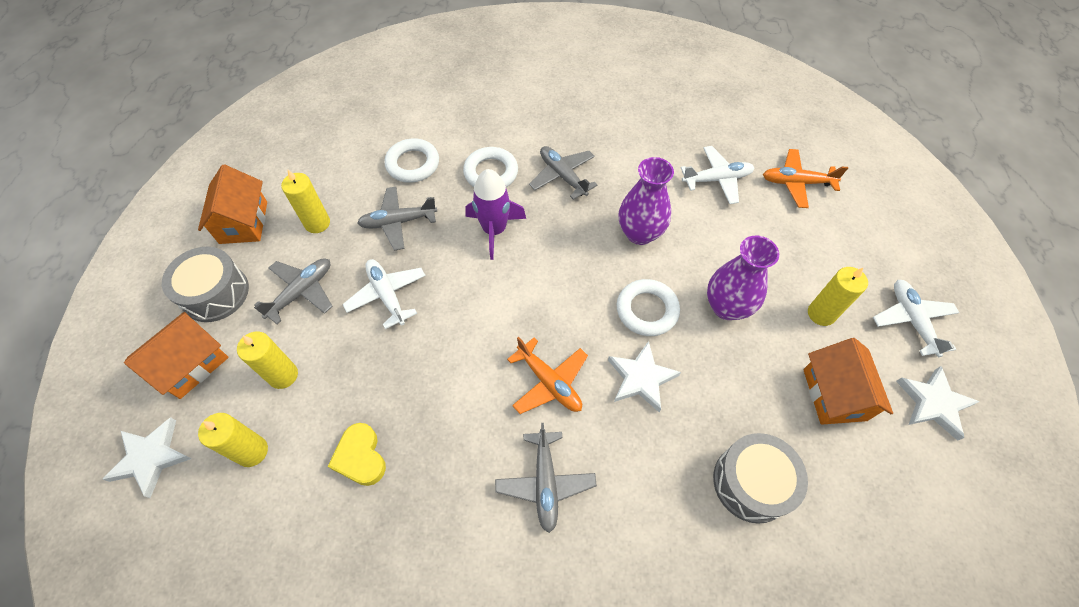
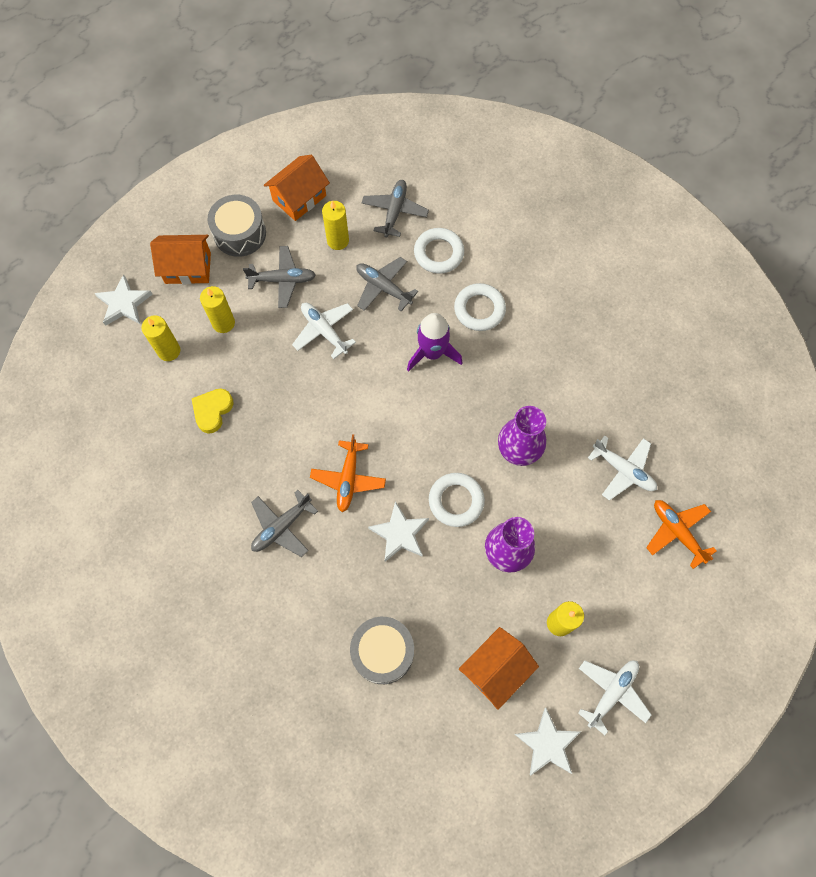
camera: 50 degrees right, 10 degrees up
(387, 295) = (324, 331): white plane -> white plane turned 60 degrees counterclockwise
(563, 176) = (522, 359): grey plane -> grey plane (394, 211)

